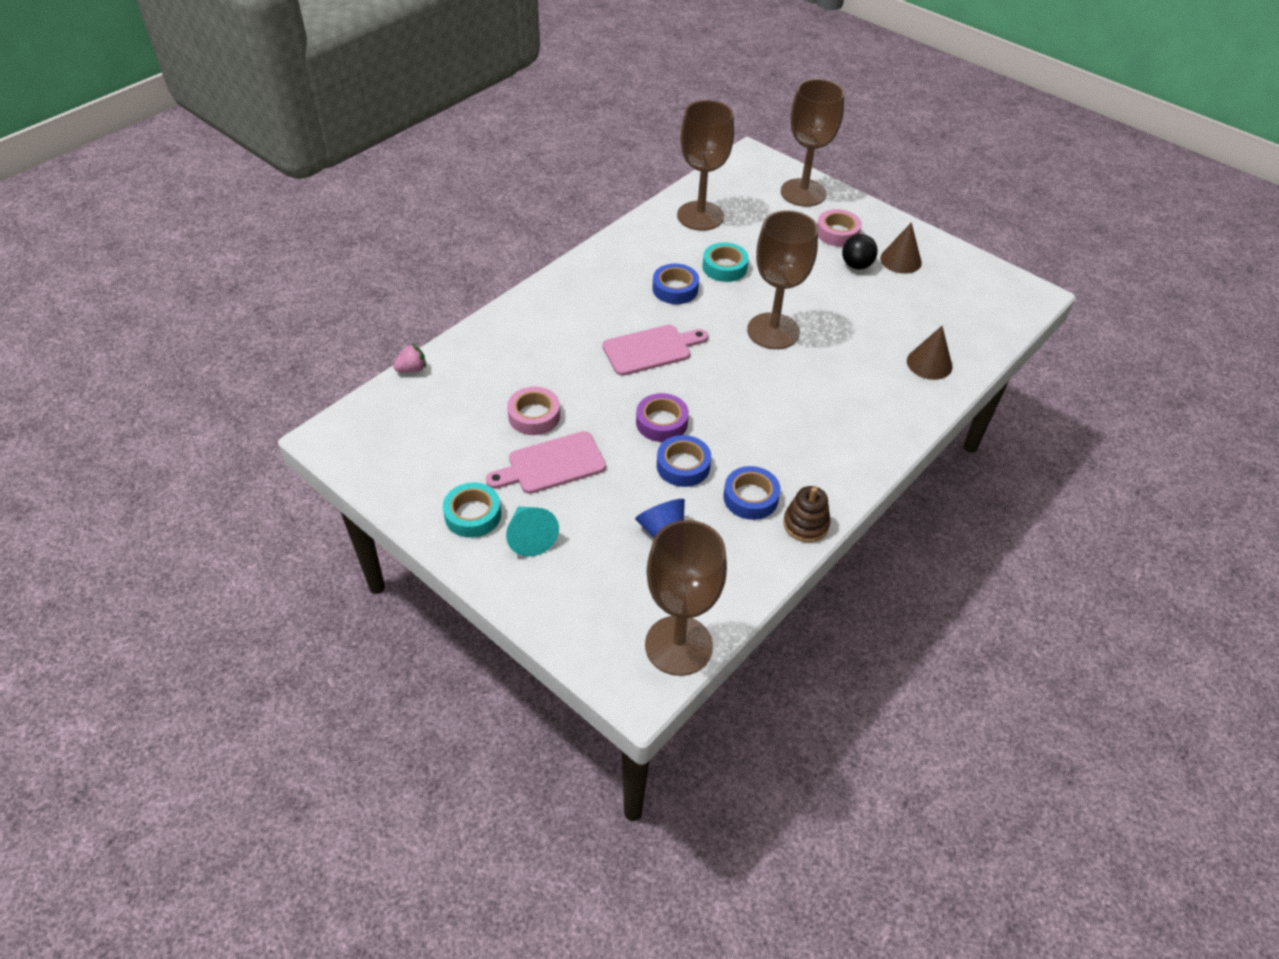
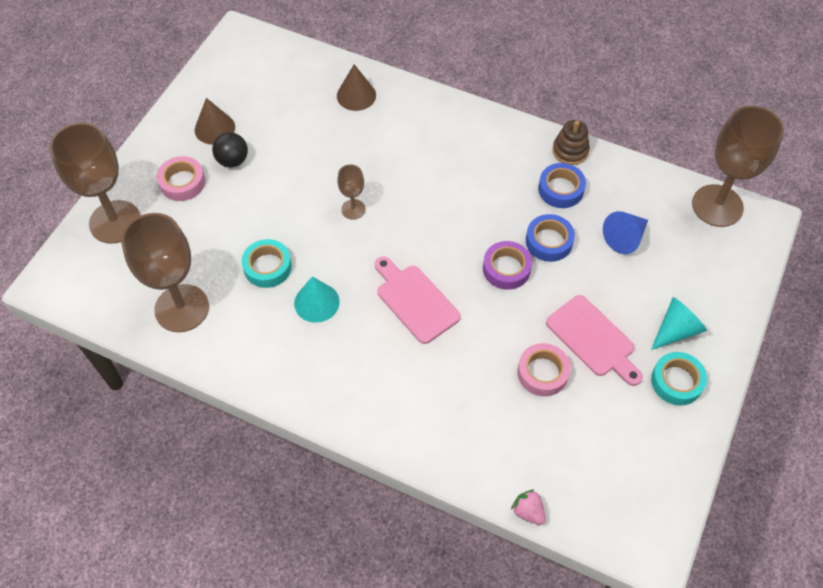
camera: 105 degrees left, 10 degrees up
(675, 289) = (316, 302): blue tape -> turquoise cone
(773, 331) = (353, 209): brown goblet -> brown goblet, size x0.48

